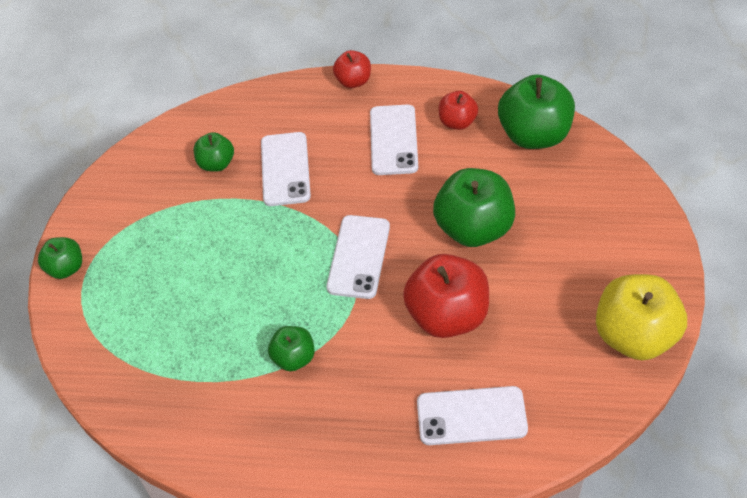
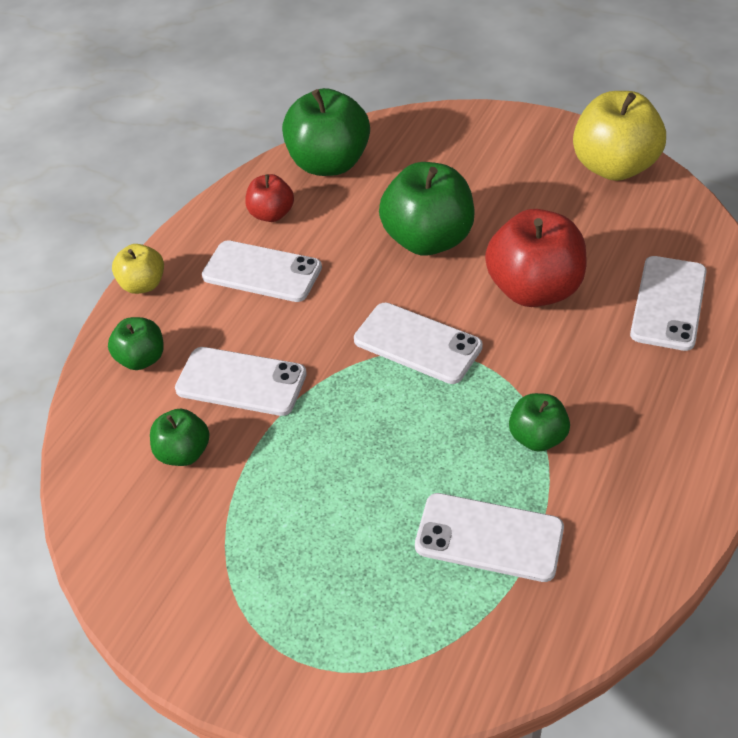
camera: 70 degrees left, 5 degrees down
(66, 268) = (265, 682): green apple -> green apple (141, 359)
(197, 352) = (489, 537): none -> white phone
(353, 81) = (143, 284): red apple -> yellow apple

